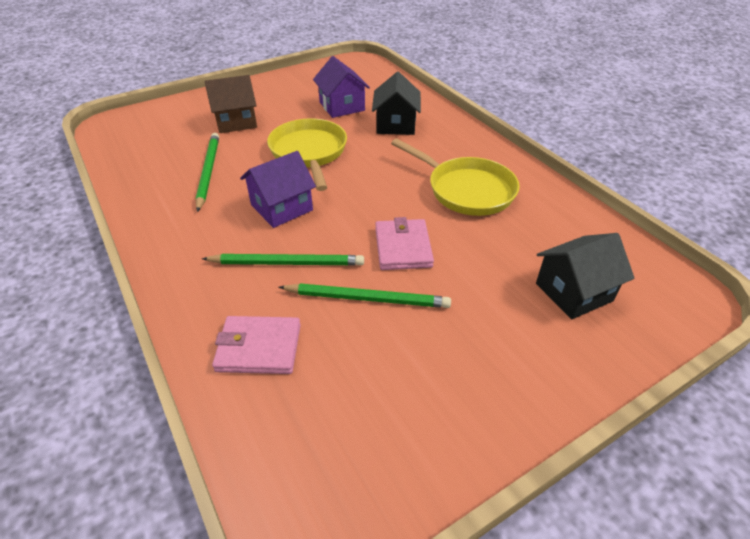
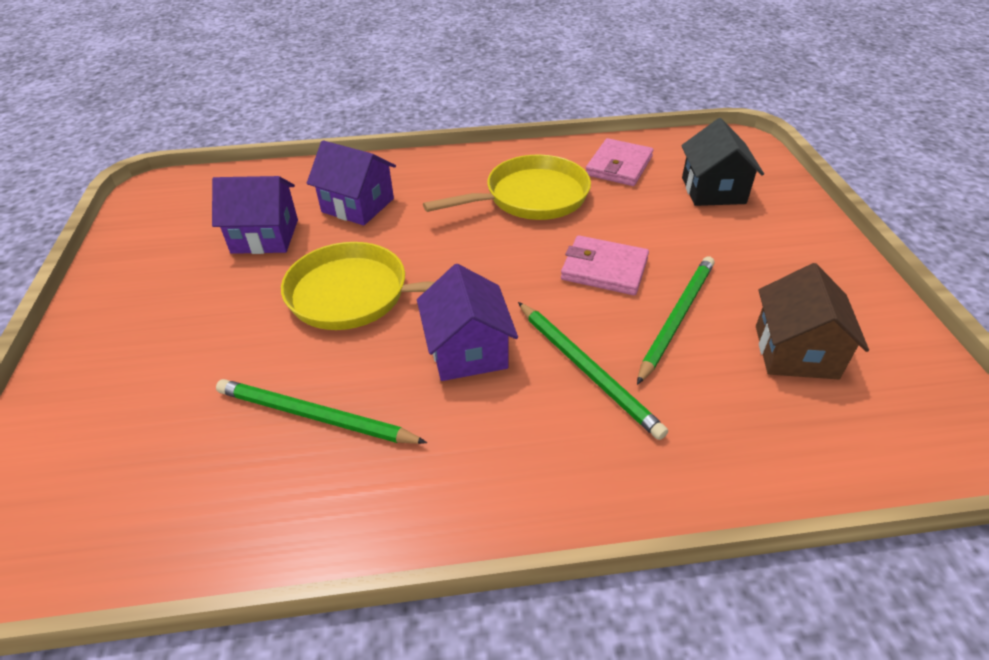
camera: 65 degrees left, 0 degrees up
(236, 121) = (190, 355): brown house -> brown house (795, 352)
(259, 348) = (729, 428): pink wallet -> pink wallet (619, 166)
(287, 263) = (587, 370): green pencil -> green pencil turned 120 degrees clockwise
(396, 125) = (358, 205): black house -> purple house

